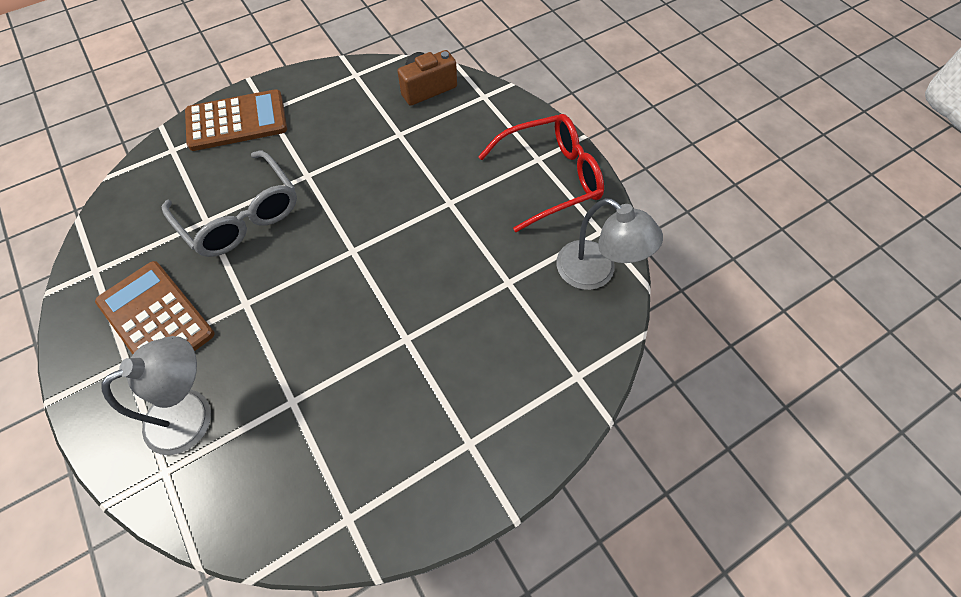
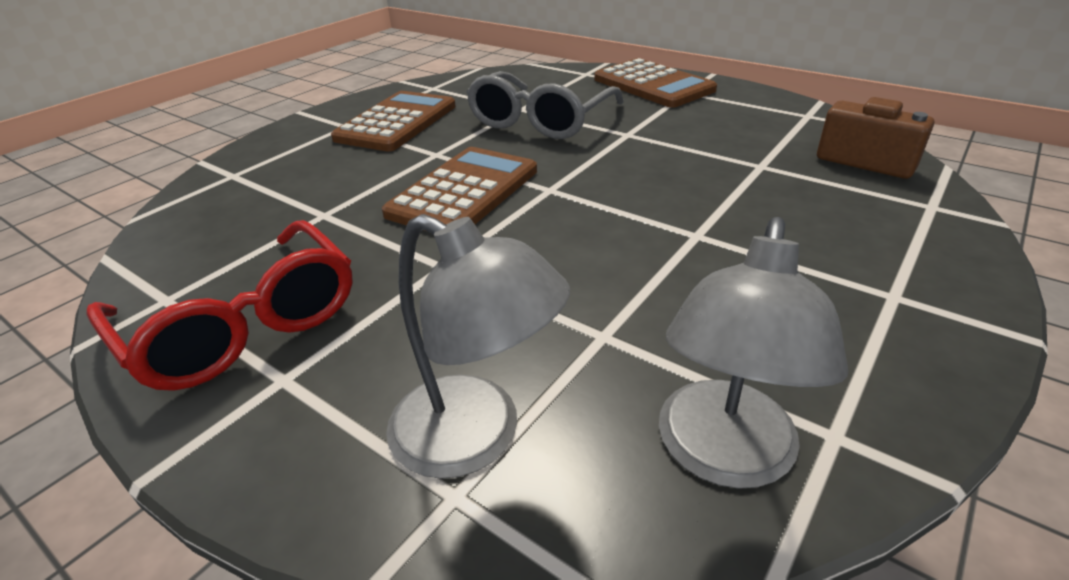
camera: 70 degrees right, 25 degrees down
(192, 413) = (298, 168): grey lamp -> grey lamp (476, 437)
(322, 302) = (464, 192): none -> brown calculator
(550, 178) = (873, 323): red glasses -> red glasses (244, 324)

